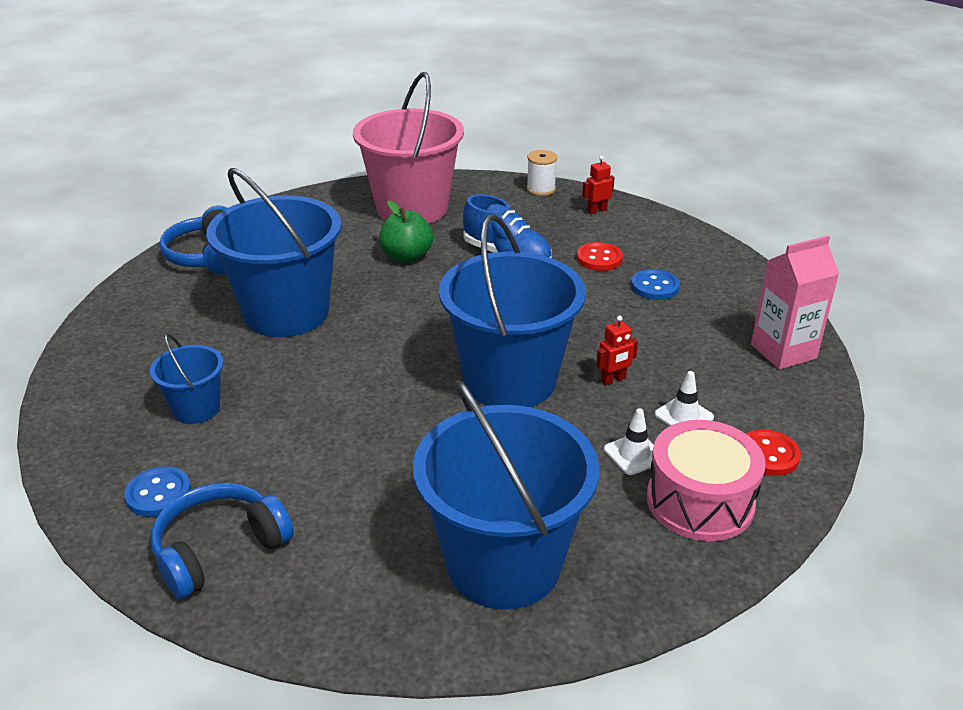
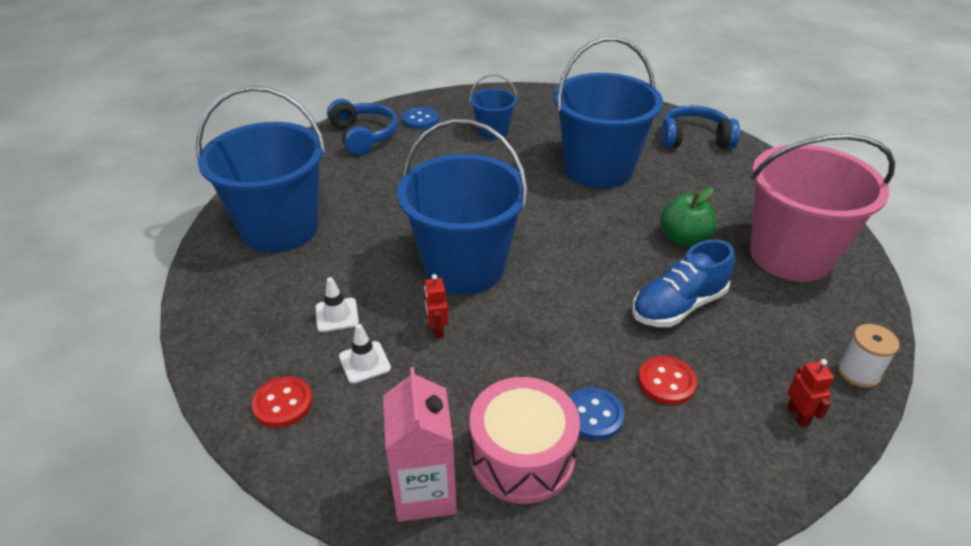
camera: 105 degrees right, 5 degrees up
(700, 501) = (263, 337): pink drum -> pink drum (522, 456)

